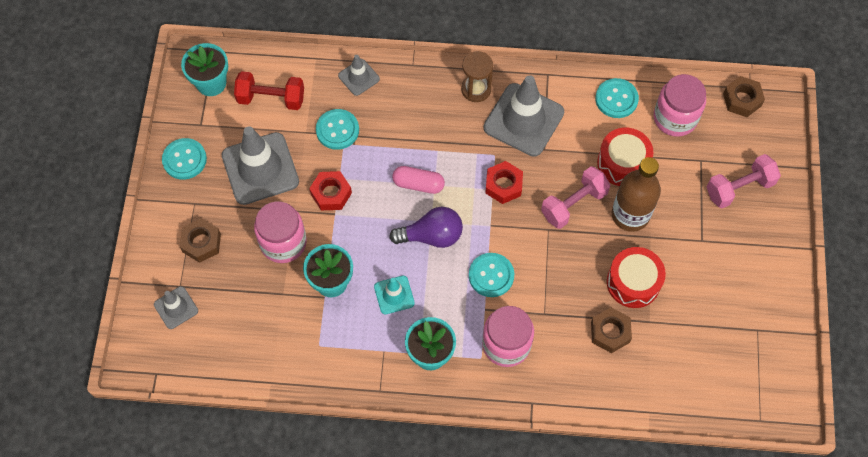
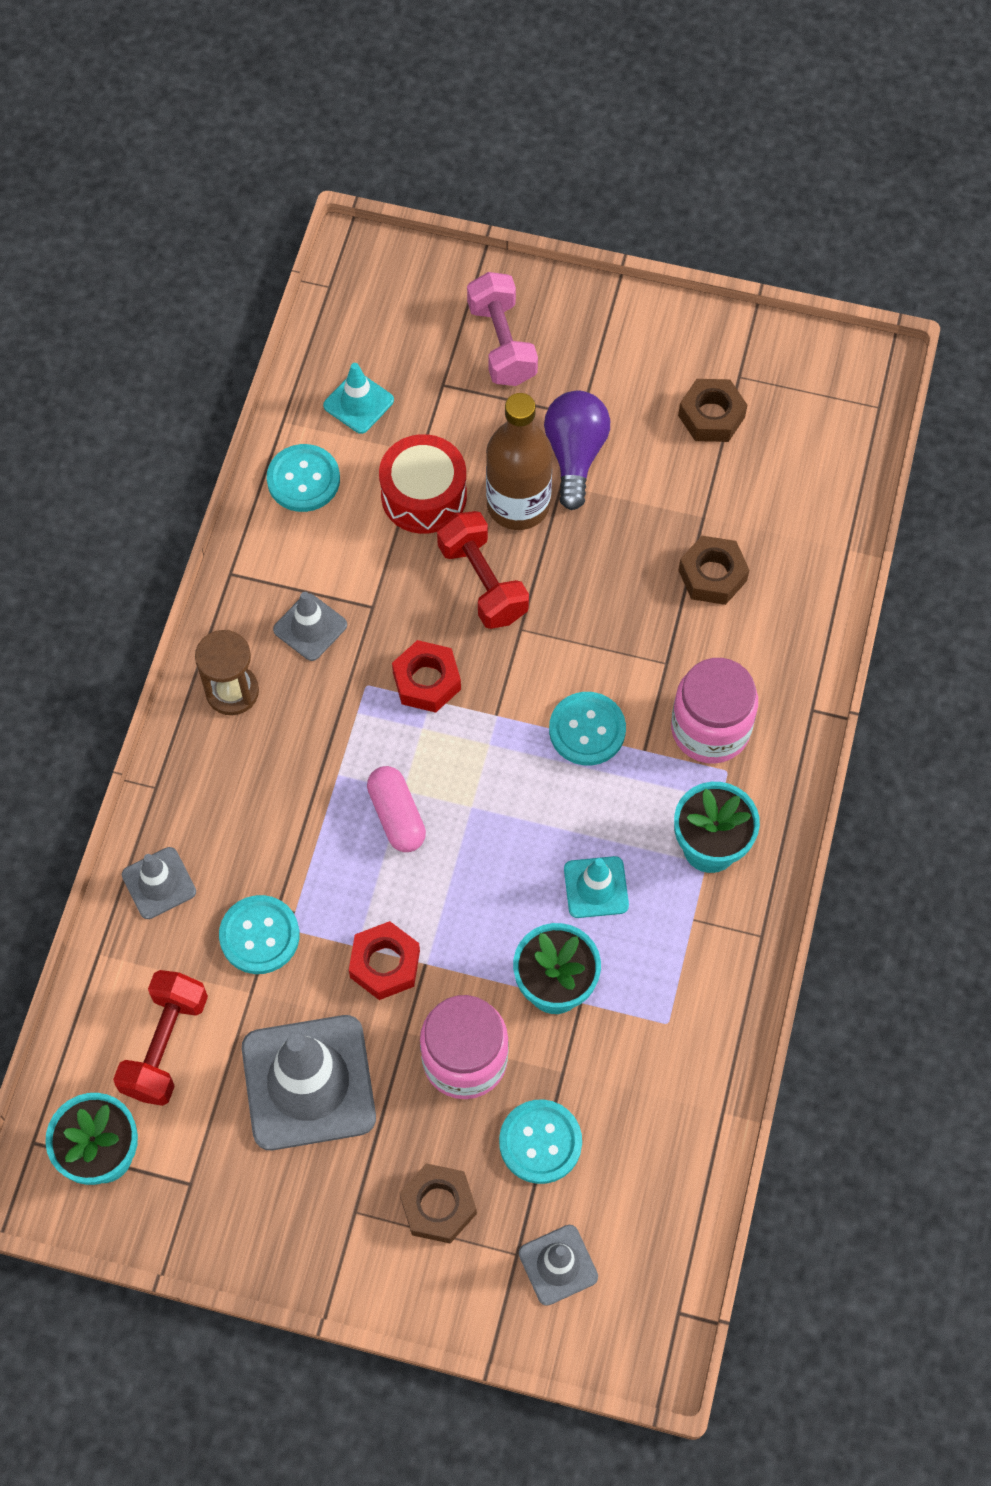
camera: 80 degrees left, 0 degrees up
(184, 159) = (259, 1221): turquoise button -> turquoise button (540, 1142)
(418, 184) = (397, 815): pink capsule -> pink capsule turned 45 degrees counterclockwise
(431, 236) = (498, 810): purple light bulb -> purple light bulb (575, 455)
(523, 120) = (310, 627): grey traffic cone -> grey traffic cone, size x0.51
(573, 204) = (483, 582): pink dumbbell -> red dumbbell
(633, 282) = (635, 525): red drum -> none
(675, 118) = (358, 403): pink jar -> turquoise traffic cone
(742, 100) = (347, 302): brown nut -> brown nut (711, 416)

